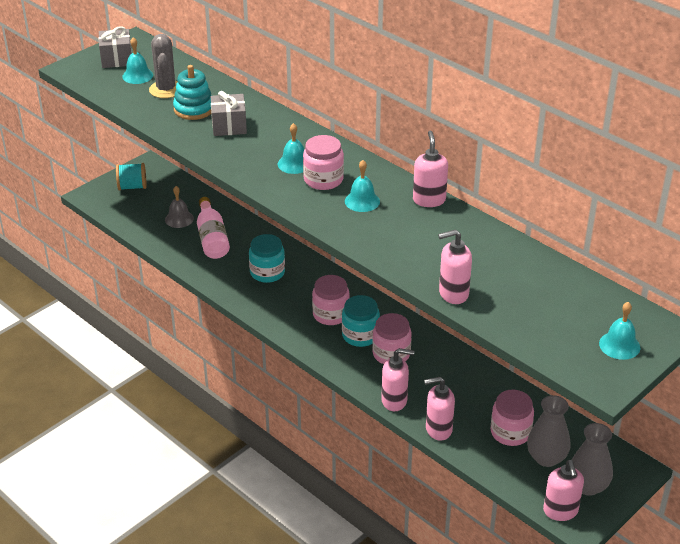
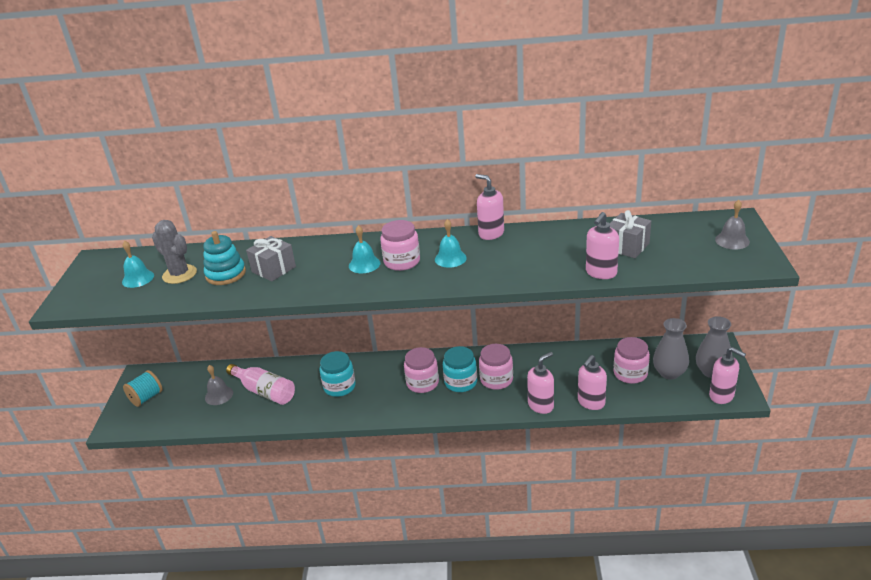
camera: 40 degrees left, 5 degrees down
(117, 59) = (99, 277): grey gift -> grey gift (627, 246)
(619, 345) = (732, 240): turquoise bell -> grey bell

